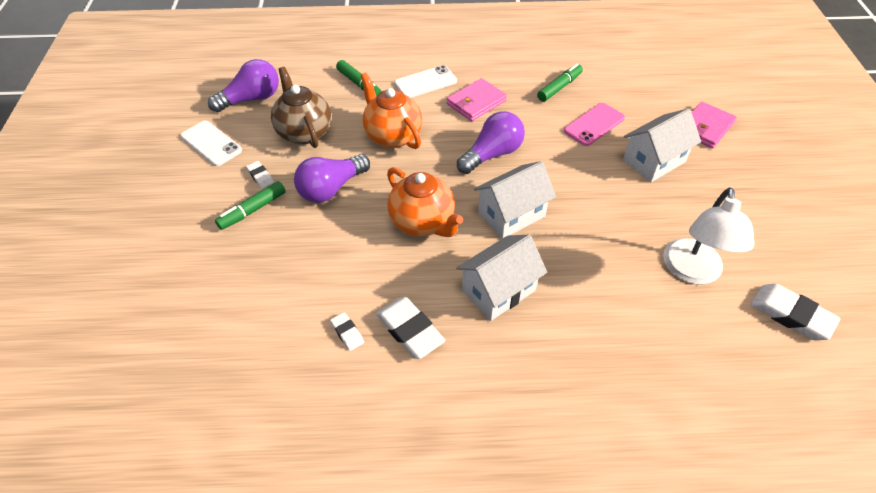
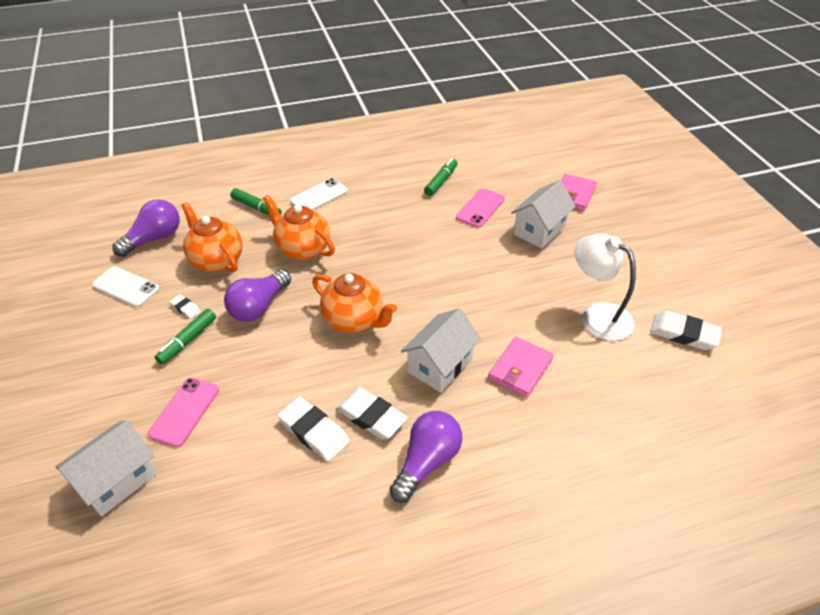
camera: 15 degrees left, 5 degrees down
(228, 282) = (184, 411): none -> pink phone
(304, 132) = (216, 260): brown teapot -> orange teapot
(347, 333) = (314, 432): white eraser -> white eraser, size x1.93
(476, 102) = (371, 206): pink wallet -> pink wallet (520, 369)
(492, 154) = (399, 249): purple light bulb -> purple light bulb (426, 462)
(511, 214) = (431, 298): white house -> white house (117, 480)
(692, 272) = (597, 316): white lamp -> white lamp turned 135 degrees clockwise

